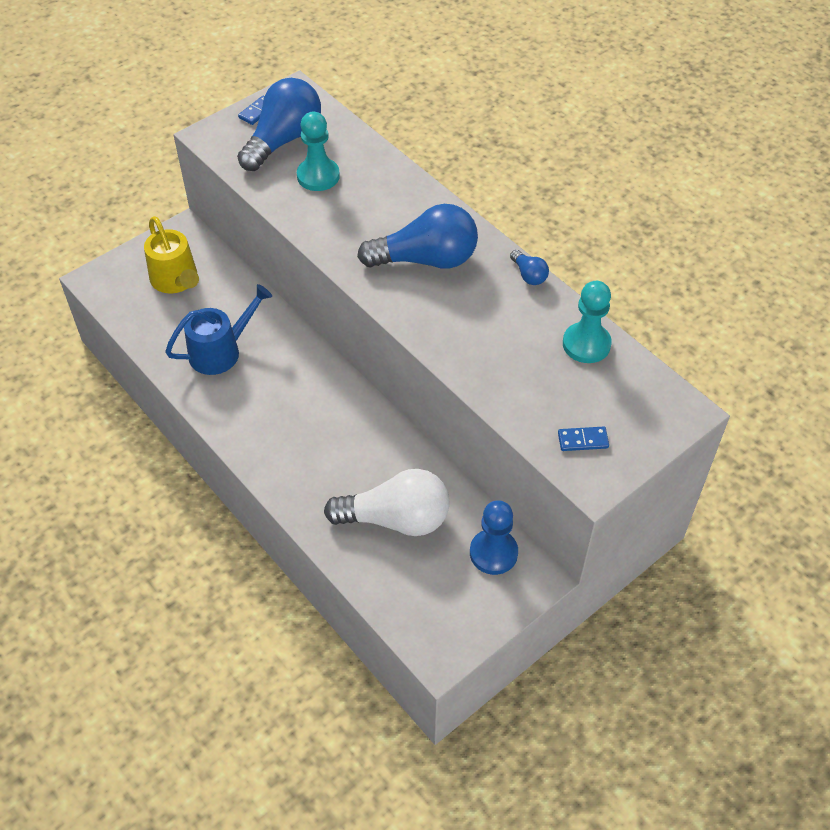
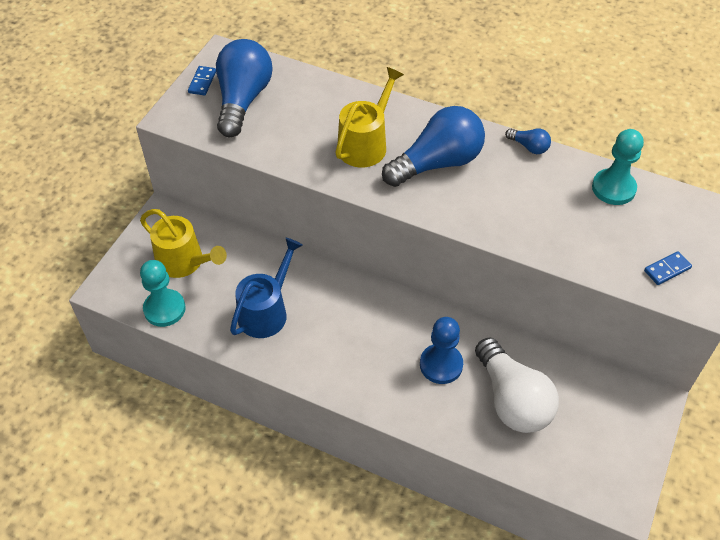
camera: 25 degrees left, 0 degrees up
(318, 176) = (295, 122): turquoise pawn -> turquoise pawn (164, 309)
(369, 219) = (365, 144): none -> yellow watering can
(396, 519) = (512, 399): white light bulb -> white light bulb turned 90 degrees clockwise
(493, 553) = (608, 395): blue pawn -> blue pawn (441, 365)

